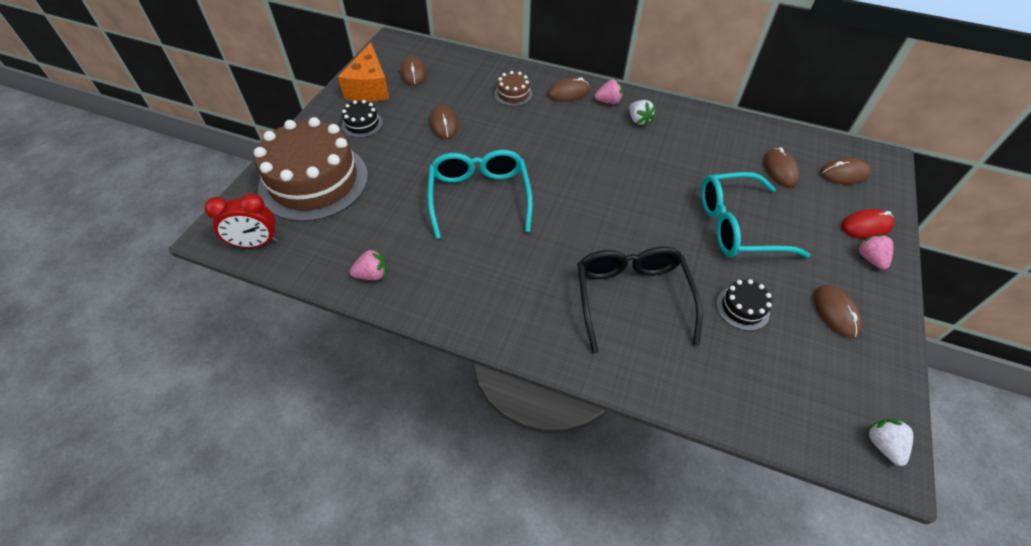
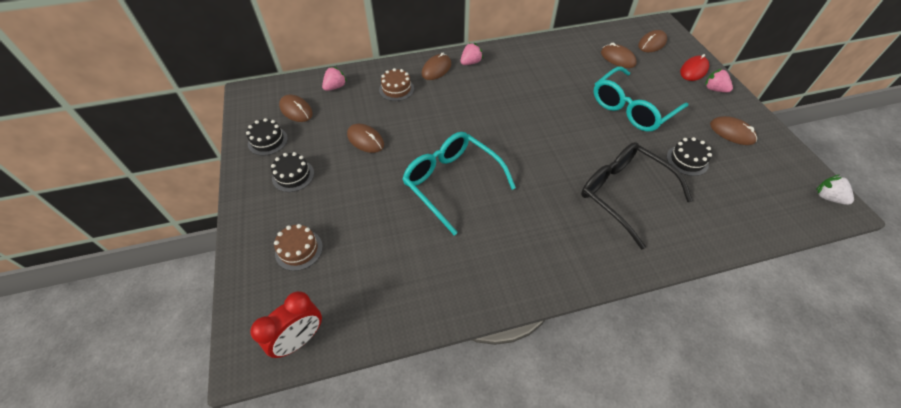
camera: 35 degrees left, 0 degrees up
(314, 181) = (299, 250): brown cake -> brown cake, size x0.41
(369, 87) = (268, 141): orange cheese -> black cake
(372, 274) = (432, 297): pink strawberry -> pink strawberry (335, 87)
(638, 120) = (504, 66): white strawberry -> none

